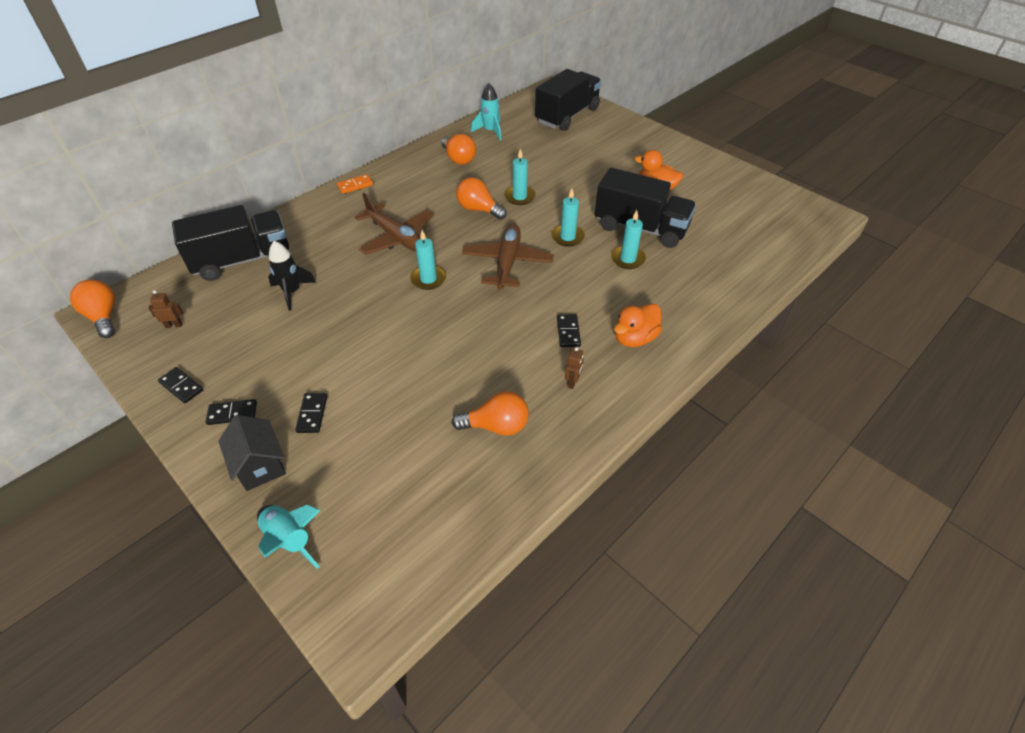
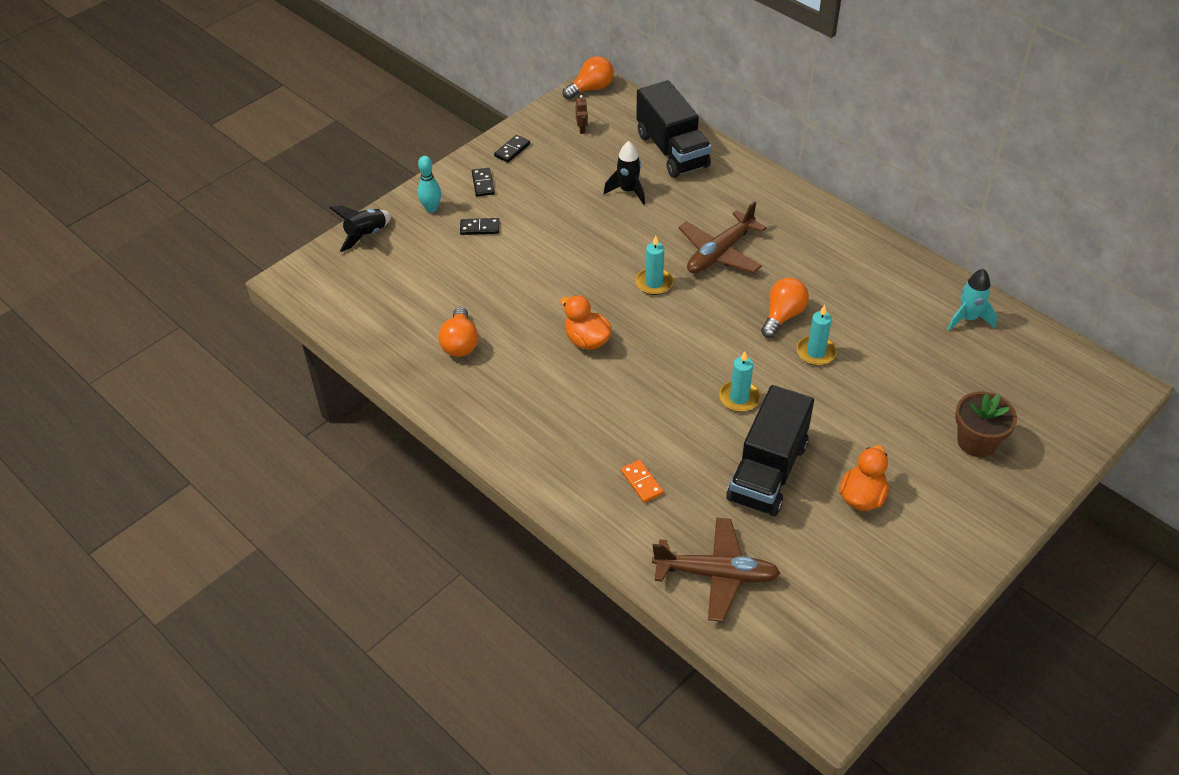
camera: 90 degrees right, 0 degrees up
(260, 465) = (431, 208): black house -> turquoise bowling pin
(290, 540) = (366, 235): turquoise rocket -> black rocket
(355, 185) = (812, 208): orange domino -> orange domino (641, 482)
(458, 159) = (889, 291): orange light bulb -> none
(507, 262) = (686, 344): brown plane -> brown plane (717, 574)
(567, 116) = (1039, 403): black truck -> none
(568, 332) = (578, 395): black domino -> none
(572, 382) = (510, 397): brown robot -> none
(601, 141) = (976, 442): none -> brown flower pot
(628, 259) = (703, 454): turquoise candle -> none
(634, 338) = (569, 450): orange duck -> orange duck (586, 340)

